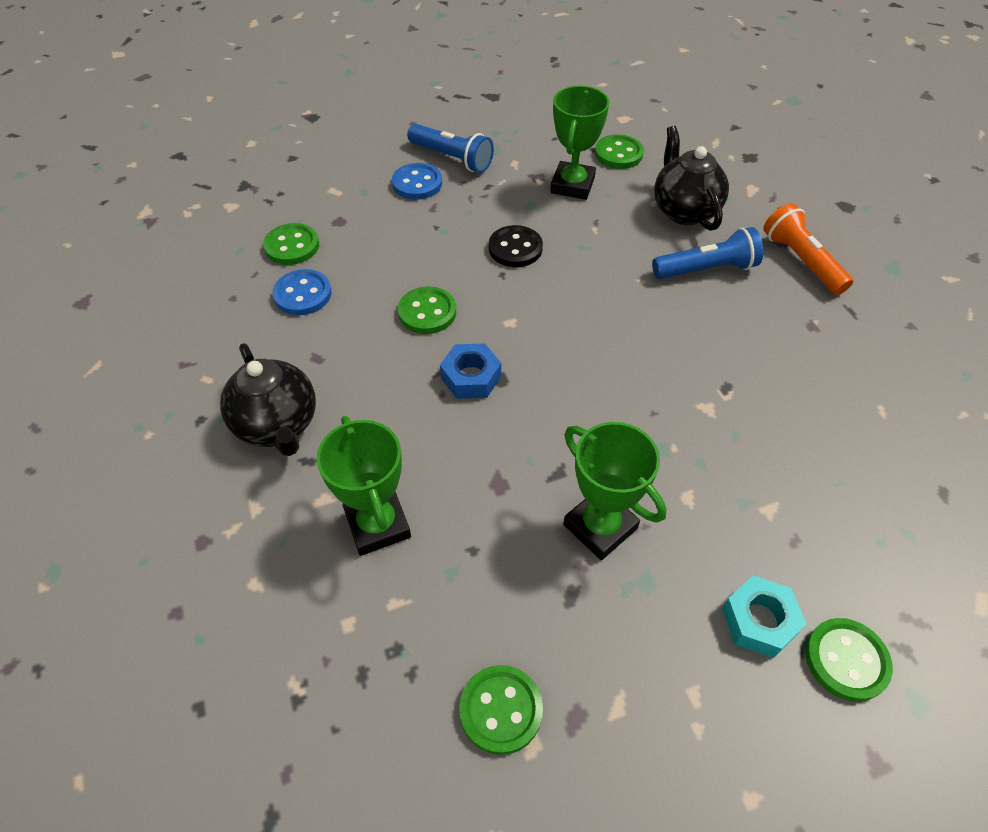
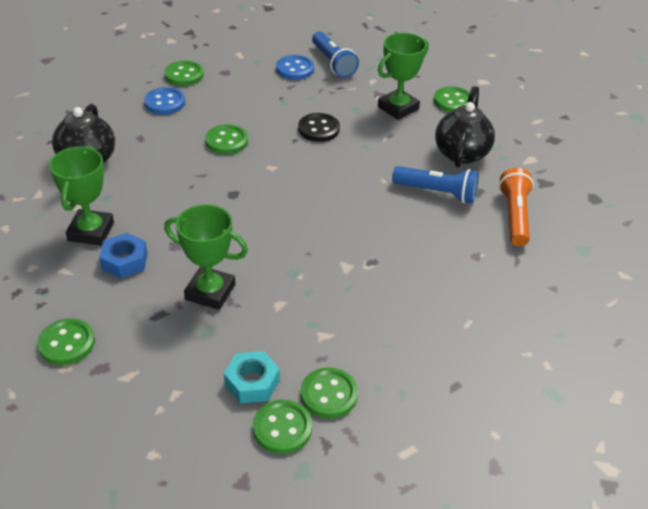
camera: 30 degrees right, 10 degrees down
(471, 377) = (216, 185): blue nut -> blue nut (124, 261)
(600, 526) = (210, 292): green trophy -> green trophy turned 60 degrees counterclockwise
(847, 583) = (329, 394): none -> green button

